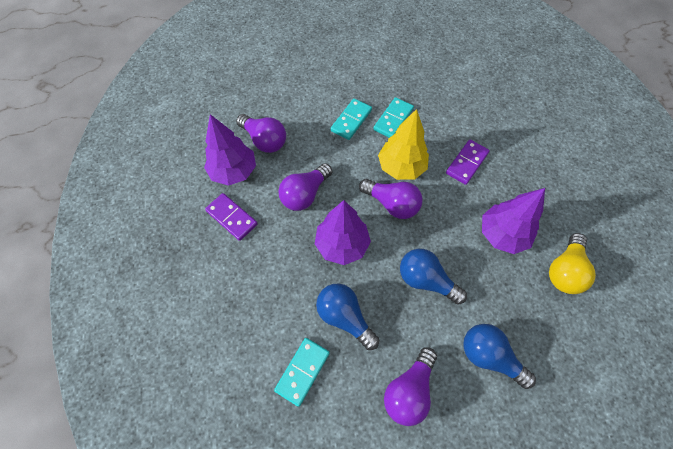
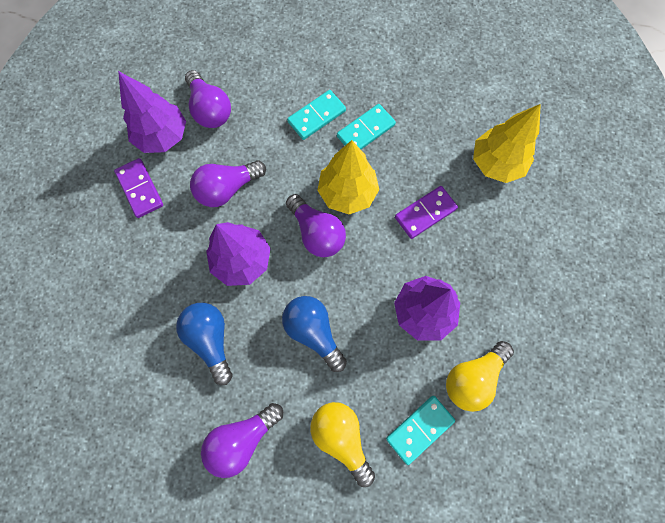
camera: 20 degrees right, 10 degrees up
(302, 371) = (145, 379): turquoise domino -> turquoise domino (420, 429)
(489, 356) = (341, 437): blue light bulb -> yellow light bulb
(499, 113) = (496, 163): none -> yellow tree

